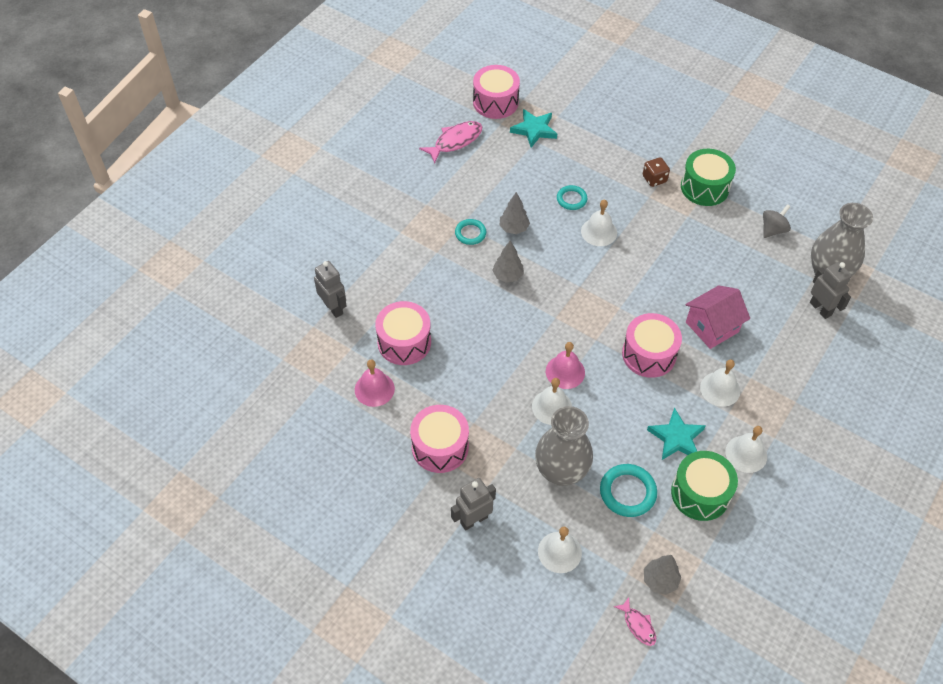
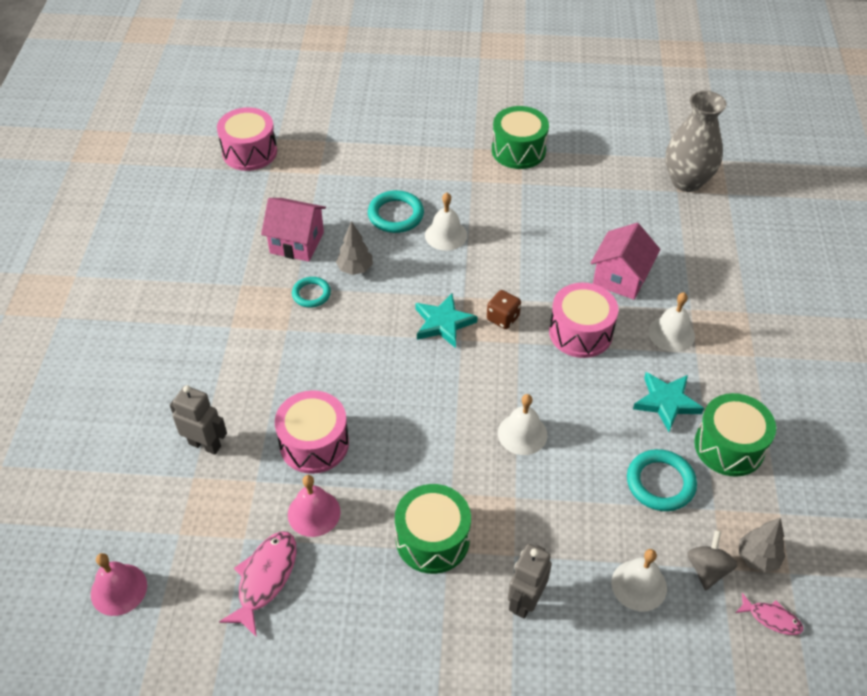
camera: 30 degrees left, 5 degrees down
(440, 447) = (432, 539): pink drum -> green drum
(455, 141) = (231, 208): pink fish -> pink fish (265, 579)
(485, 189) = (297, 242): none -> pink house
(507, 276) = (382, 320): grey tree -> none
(534, 130) = (309, 163): turquoise star -> turquoise star (443, 323)
(561, 472) = (579, 497): grey vase -> none
(565, 372) = (510, 390): pink bell -> pink bell (119, 589)
(571, 199) = (396, 215): turquoise ring -> turquoise ring, size x1.55
(654, 179) = (465, 162): brown dice -> brown dice (503, 318)
(746, 454) = (741, 384): white bell -> none
(773, 230) = (609, 163): grey spinning top -> grey spinning top (707, 569)
(820, 309) = (704, 216): grey robot -> none

